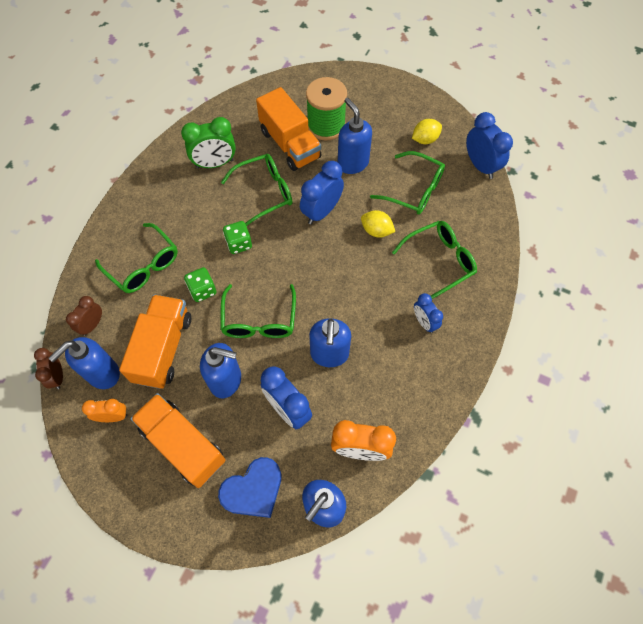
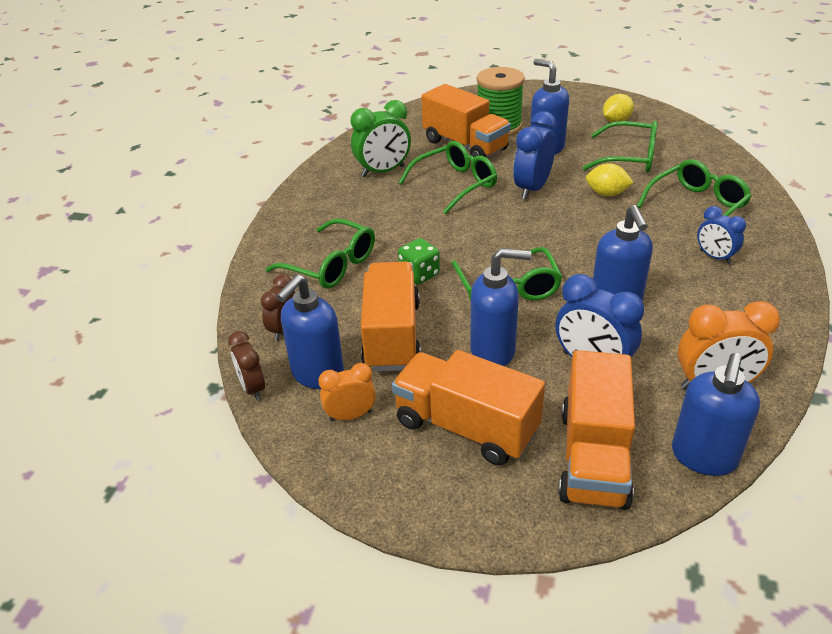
camera: 10 degrees left, 25 degrees down
(239, 244) = (445, 228): green dice -> none
(253, 490) = (593, 457): blue heart -> orange truck
(480, 166) = (690, 130): blue clock -> none

